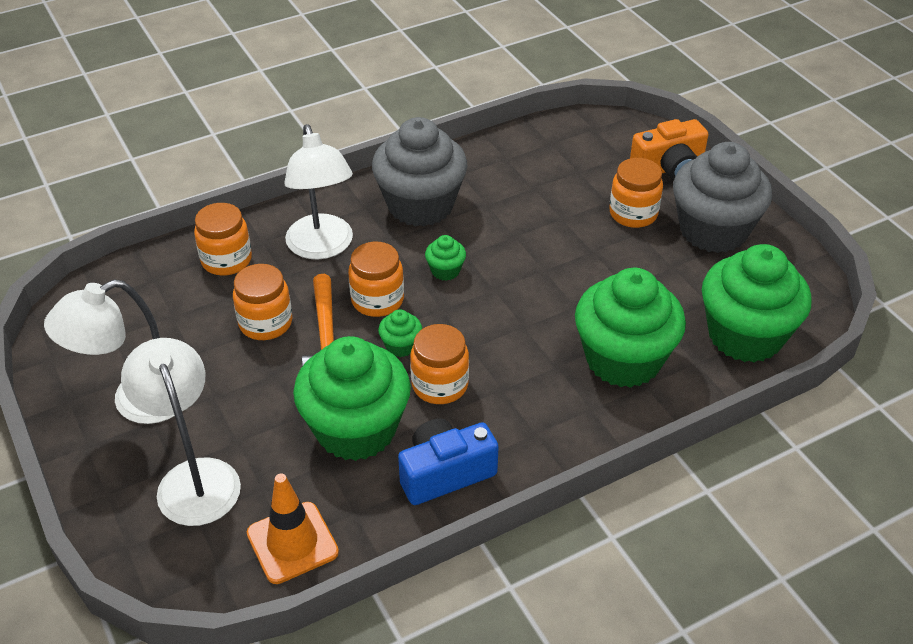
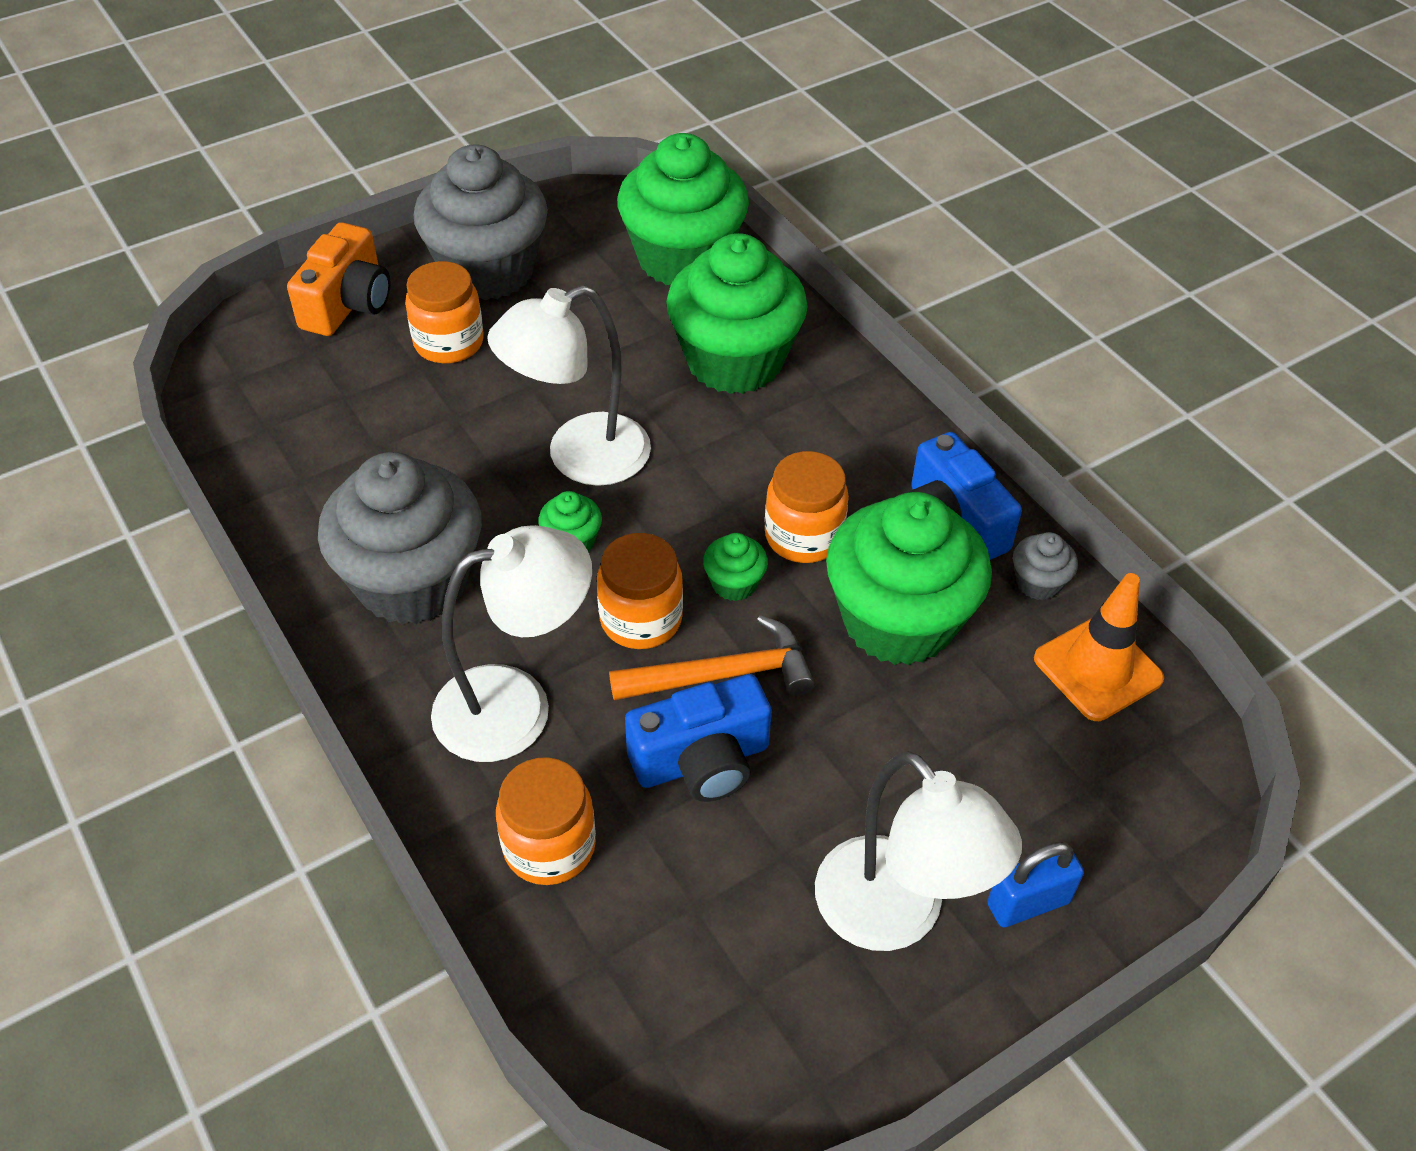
camera: 95 degrees left, 5 degrees up
(123, 467) = (1028, 903): none -> blue padlock
(194, 477) = (1024, 803): white lamp -> white lamp (579, 457)
(265, 323) = (702, 761): orange jar -> blue camera
(379, 520) = (1038, 583): none -> grey cupcake
(668, 168) = (348, 304): orange camera -> orange camera turned 45 degrees clockwise

